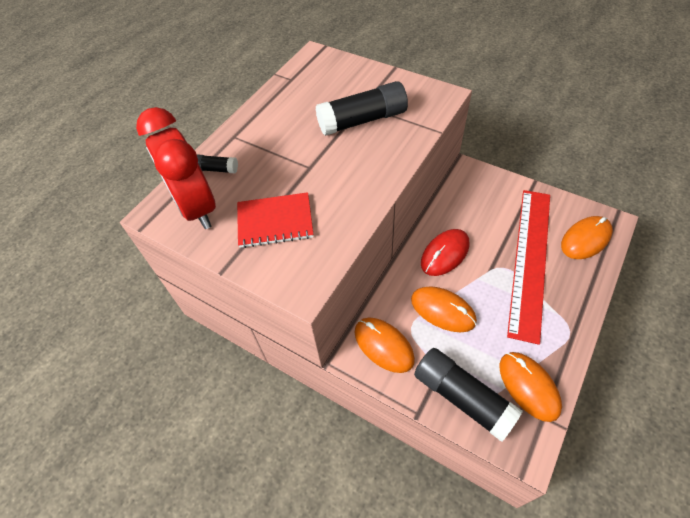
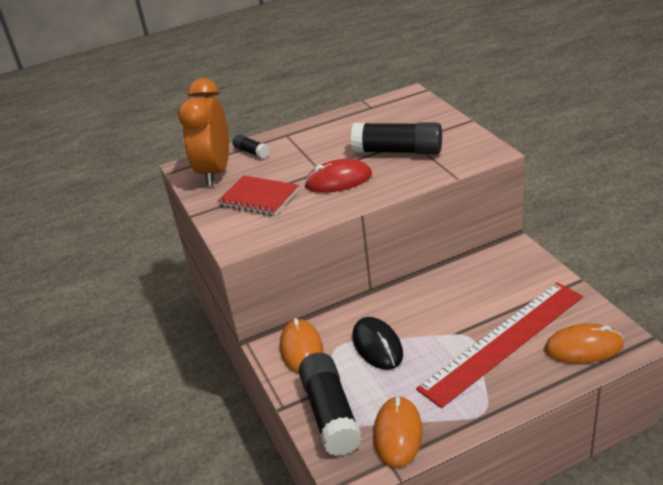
camera: 35 degrees right, 20 degrees down
(196, 207) = (215, 172): red clock -> orange clock
(443, 310) = (377, 345): orange mouse -> black mouse
(445, 254) = (423, 305): red mouse -> red mouse (338, 180)

